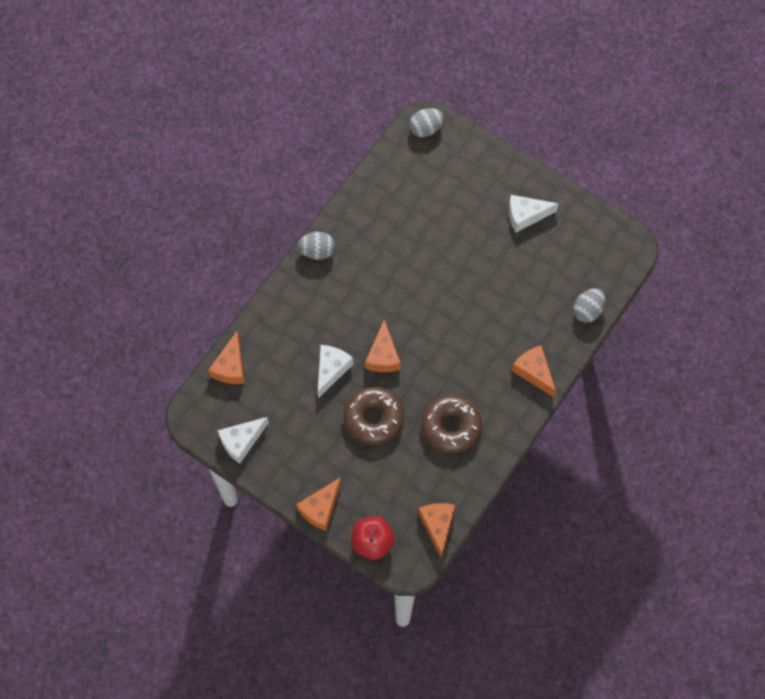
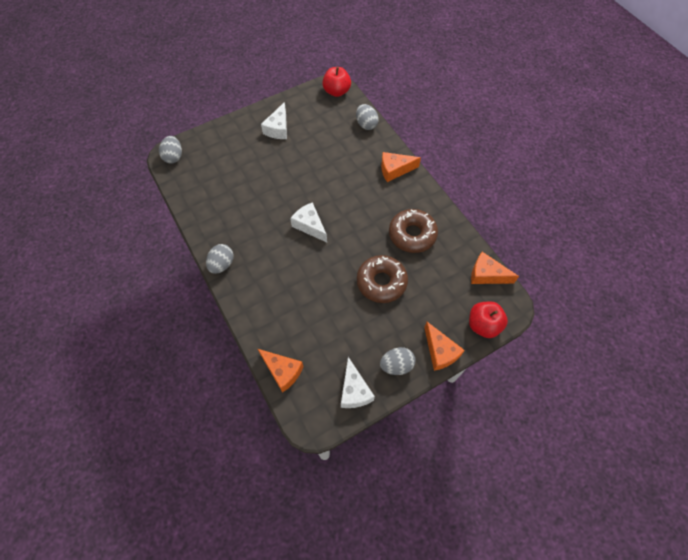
camera: 65 degrees left, 5 degrees down
(286, 471) = (396, 365): none -> grey egg
(331, 370) = (326, 295): white cheese -> white cheese (310, 225)
(383, 356) = (334, 255): orange cheese -> none
(623, 253) = (336, 91): none -> red apple

